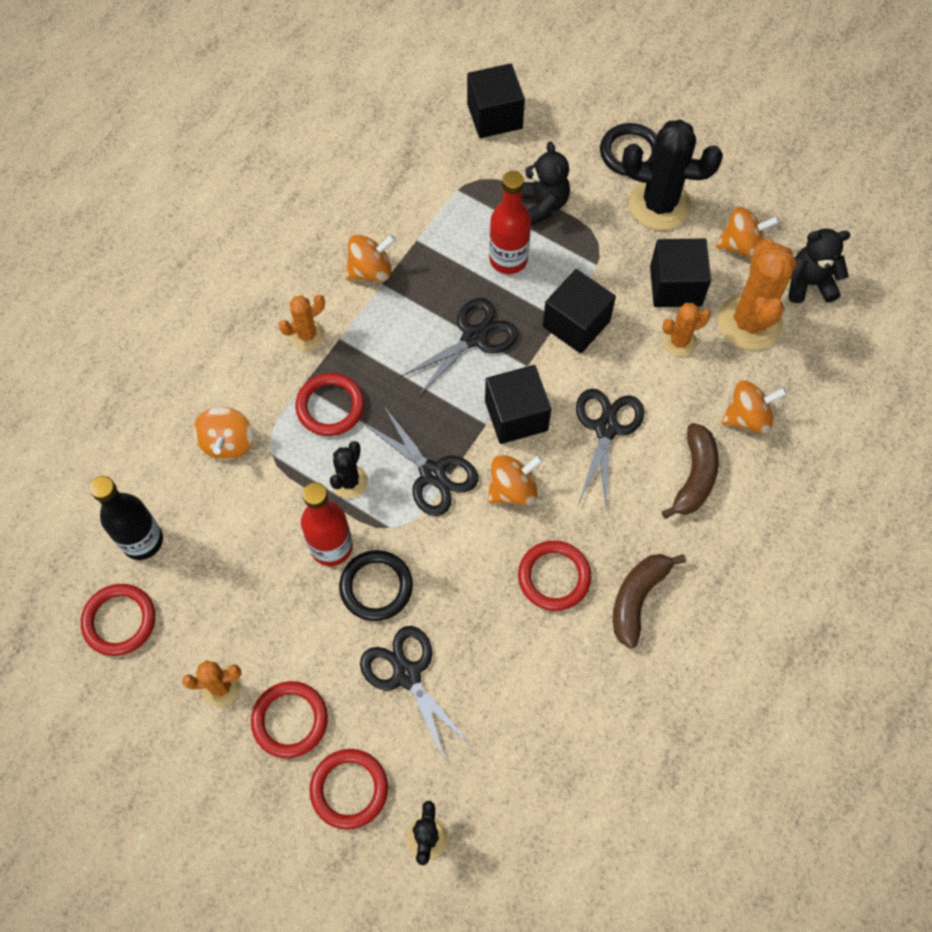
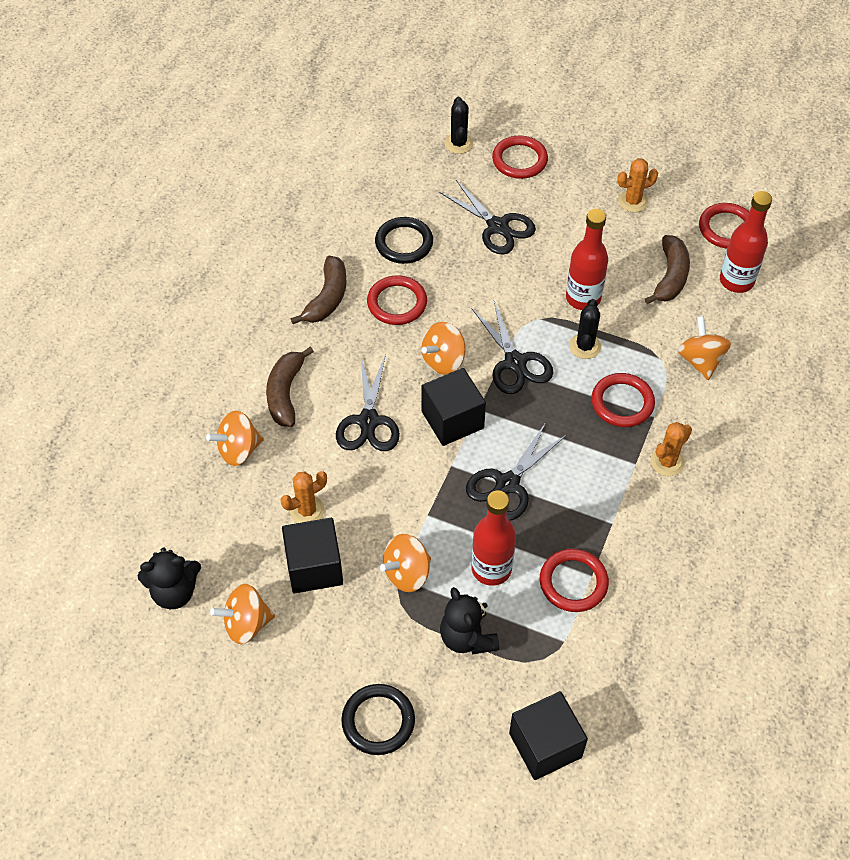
camera: 170 degrees right, 10 degrees down
(142, 541) = (736, 281): black bottle -> red bottle
(218, 560) = (670, 277): none -> brown banana
(290, 720) = (575, 190): red ring -> red ring (573, 582)
(371, 270) = (628, 534): orange spinning top -> orange spinning top (407, 573)
(376, 587) = (538, 277): black ring -> black ring (404, 243)
(432, 474) = (515, 362): black scissors -> black scissors turned 150 degrees counterclockwise
(576, 324) = (410, 512): black cube -> none
(659, 205) = (339, 658): black cactus -> none
(749, 322) = (237, 541): orange cactus -> none

